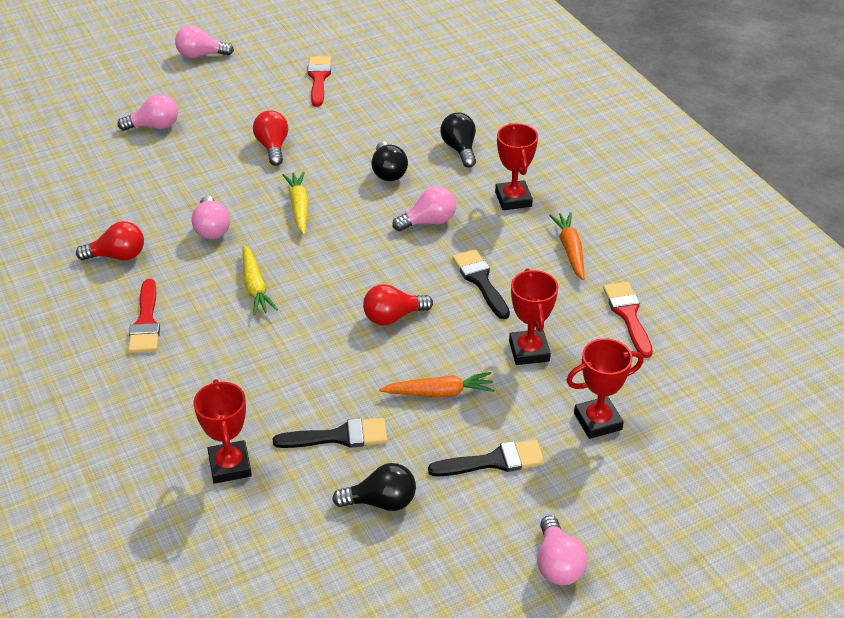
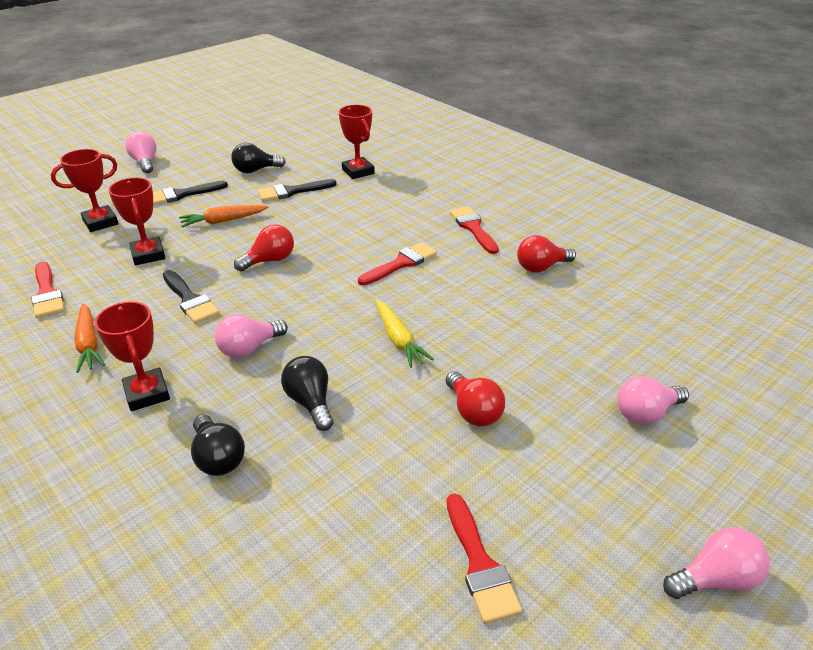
camera: 165 degrees right, 5 degrees down
(212, 229) = (475, 303): pink light bulb -> none
(255, 287) = (401, 263): yellow carrot -> red brush

